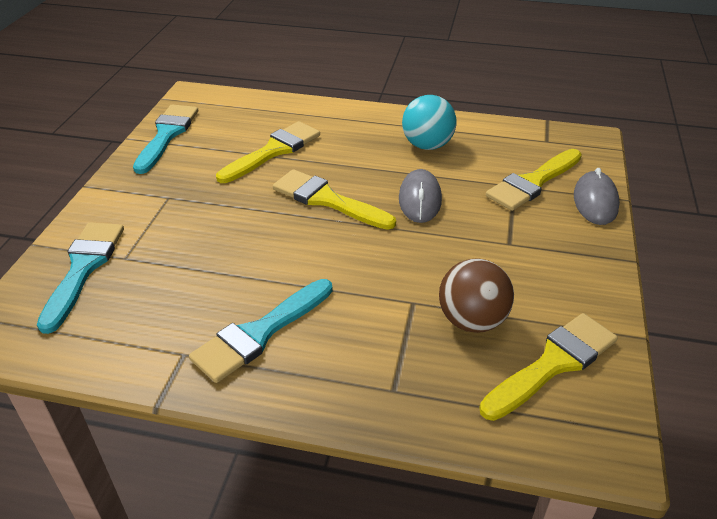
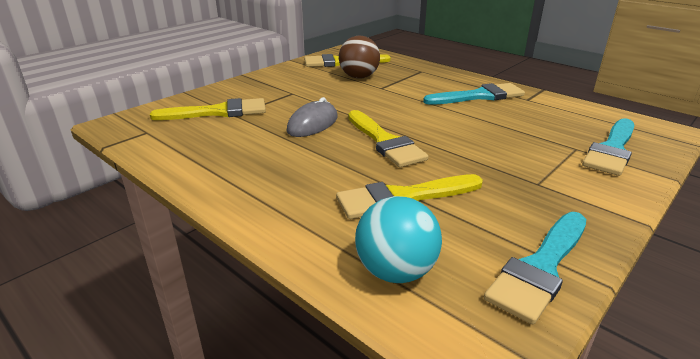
camera: 150 degrees left, 10 degrees down
(427, 145) = (245, 157): turquoise ball -> turquoise ball (395, 271)
(595, 201) = (203, 95): grey mouse -> none

